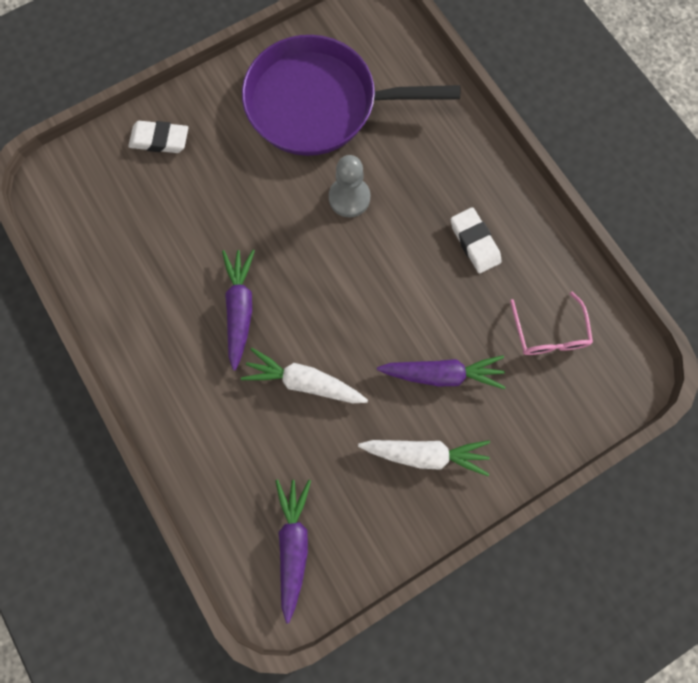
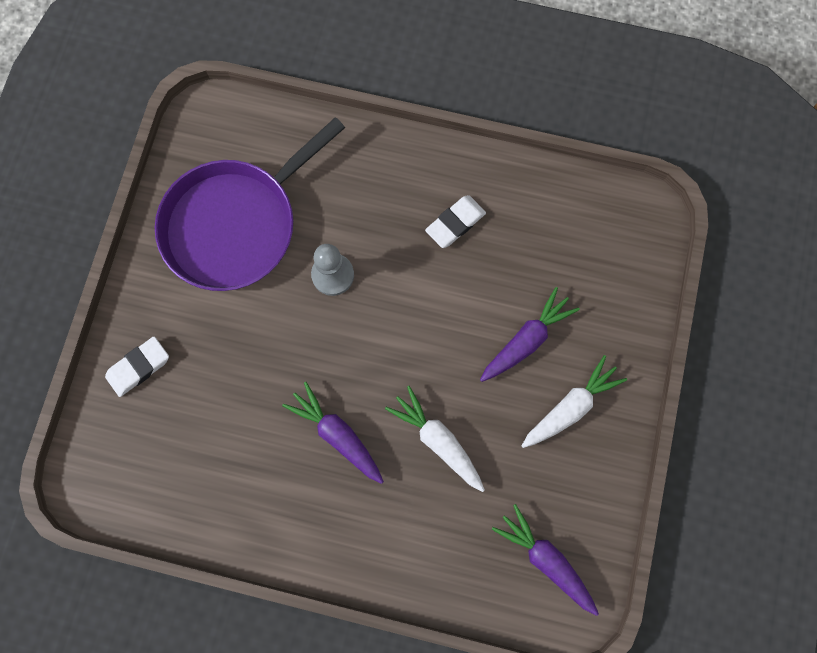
camera: 45 degrees left, 0 degrees up
(304, 381) = (438, 440): white carrot -> white carrot turned 75 degrees clockwise
(474, 242) = (455, 223): white eraser -> white eraser turned 60 degrees counterclockwise
(548, 333) = (568, 241): pink glasses -> none

